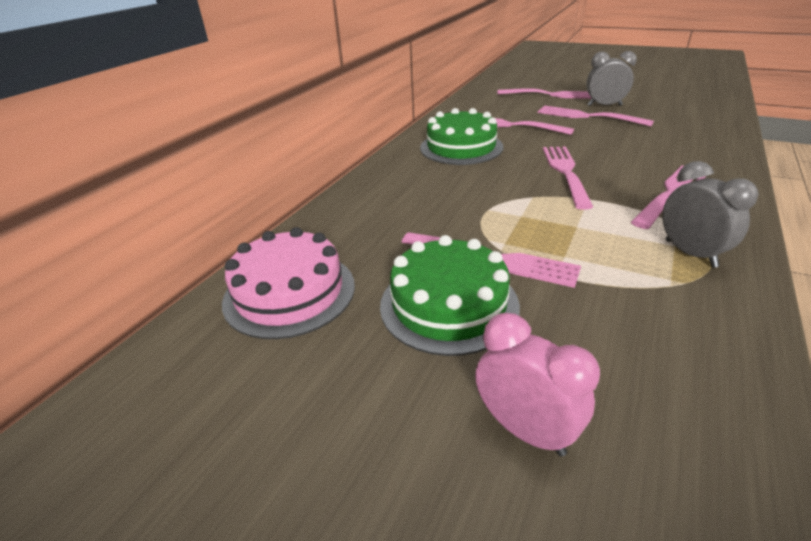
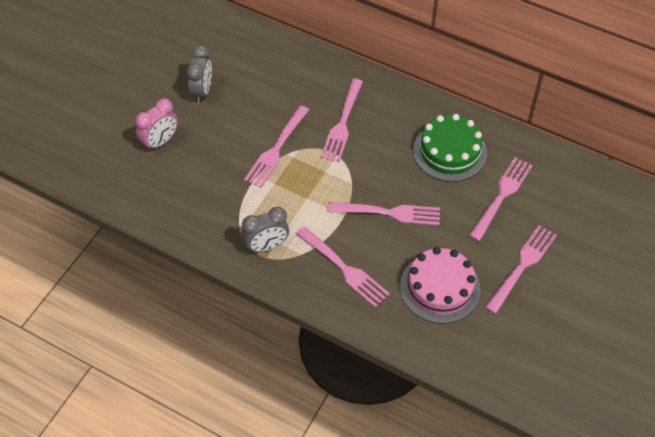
camera: 90 degrees right, 20 degrees up
(289, 293) = (261, 60): pink cake -> pink cake (440, 288)
(449, 304) = (239, 124): green cake -> none
(550, 95) = (600, 251): pink fork -> pink fork (342, 123)
(604, 105) = (557, 292): grey clock -> grey clock (202, 91)

